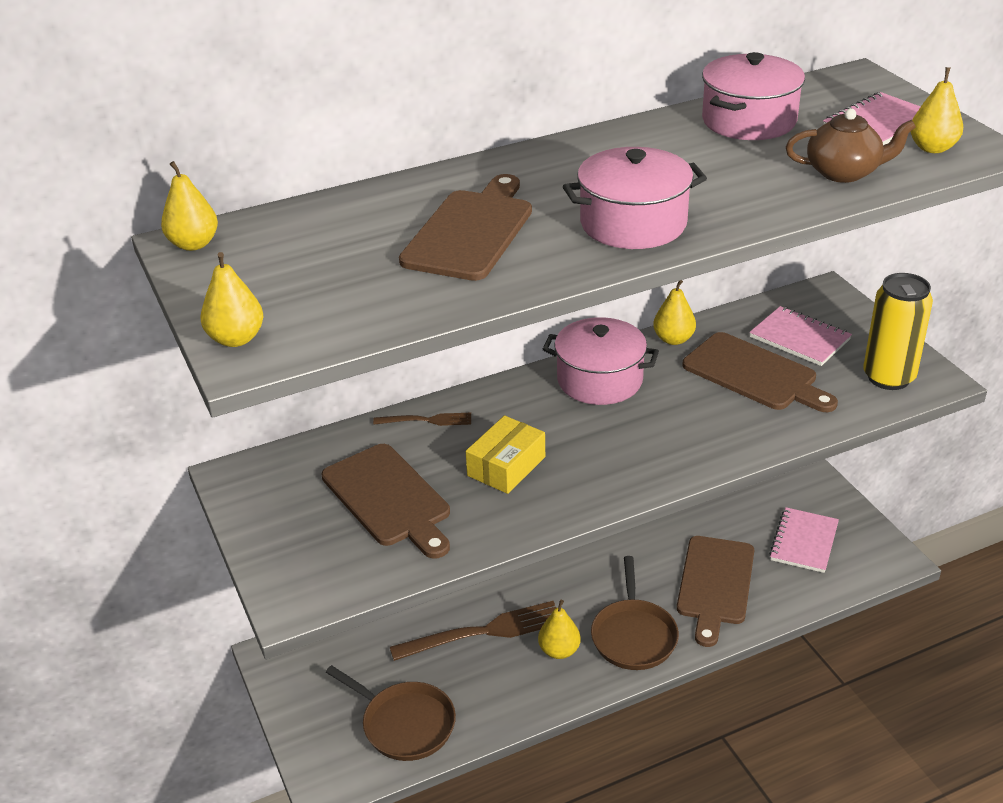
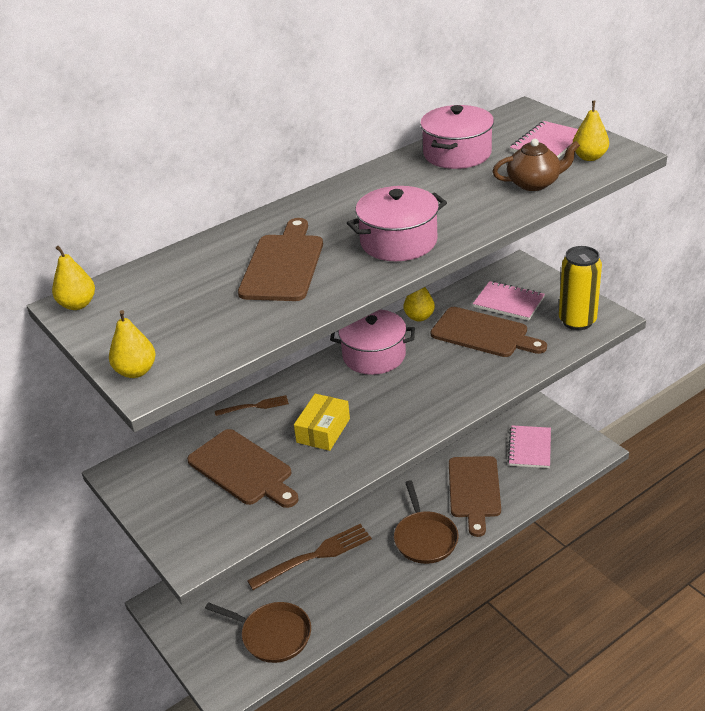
camera: 10 degrees left, 0 degrees up
(559, 651) = (373, 559): yellow pear -> none

